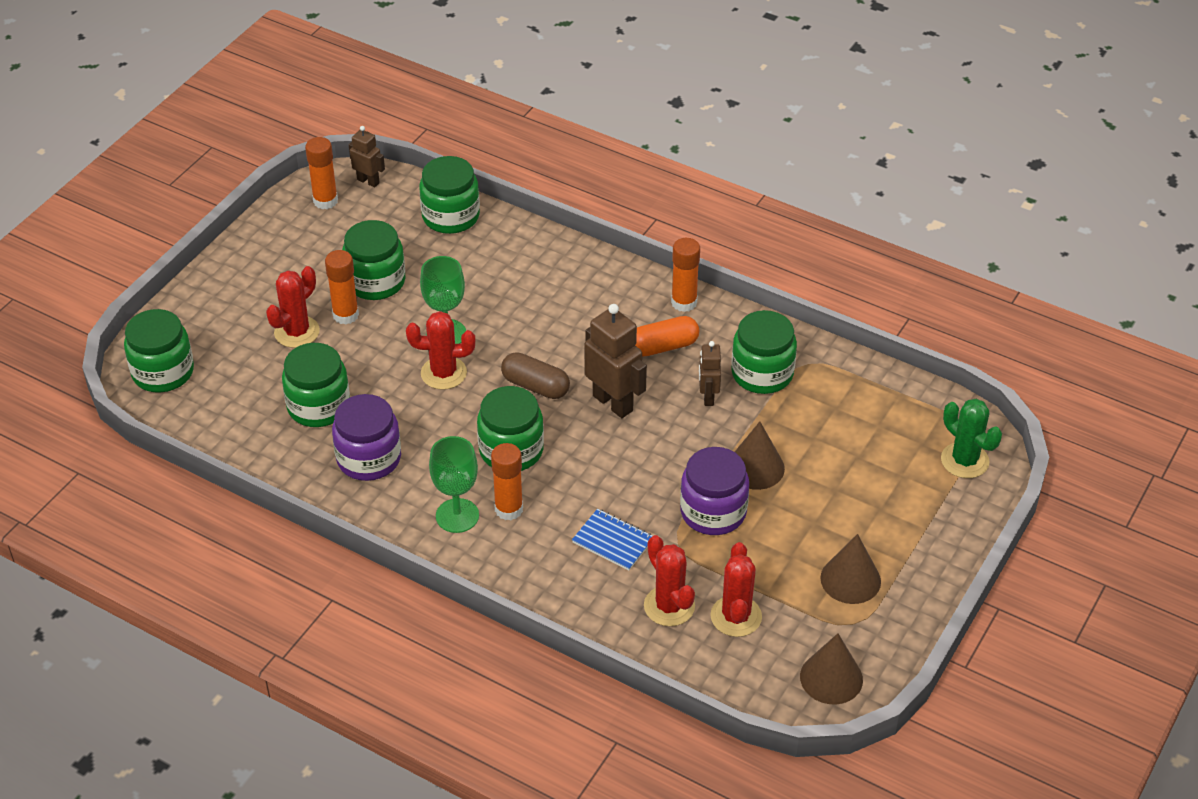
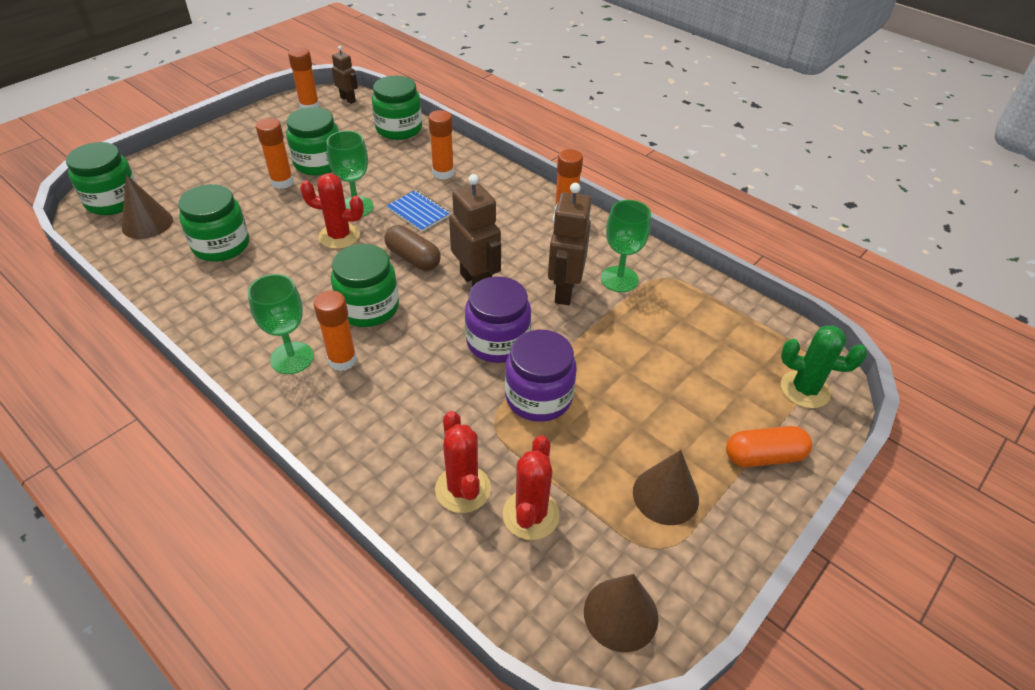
camera: 10 degrees right, 0 degrees up
(297, 332) = (236, 188): red cactus -> none
(369, 458) = (239, 294): purple jar -> purple jar (497, 341)
(528, 271) = (443, 173): none -> orange glue stick
(613, 541) = (429, 409): blue notebook -> blue notebook (418, 212)
(663, 347) = (536, 244): orange capsule -> orange capsule (764, 456)
(708, 397) = (564, 291): brown robot -> brown robot, size x1.74
(755, 467) = (592, 361): brown cone -> brown cone (147, 223)
(762, 373) = (619, 279): green jar -> green goblet
(964, 460) = (805, 389): green cactus -> green cactus turned 45 degrees counterclockwise

